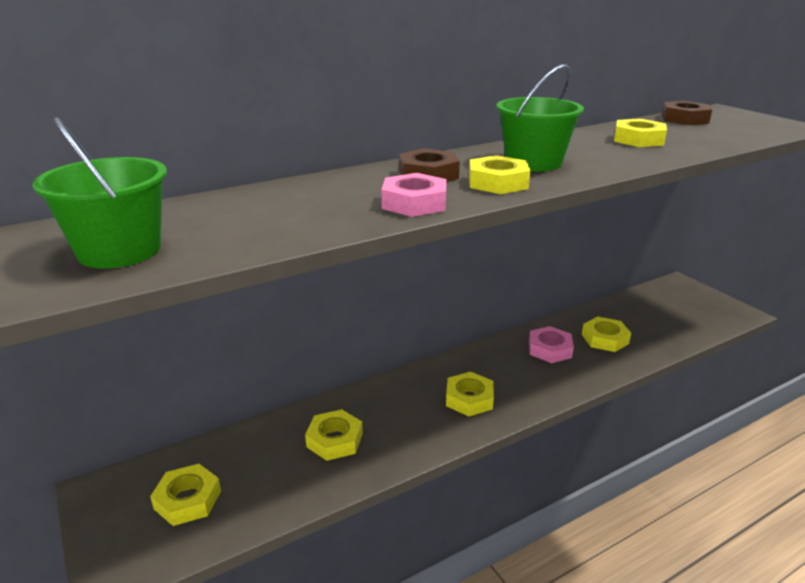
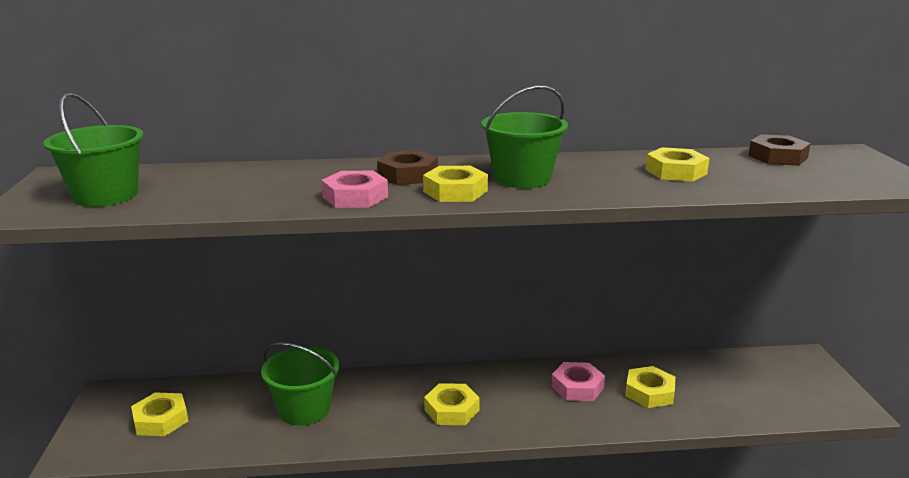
camera: 25 degrees right, 5 degrees down
(334, 440) = (304, 409): yellow nut -> green bucket

